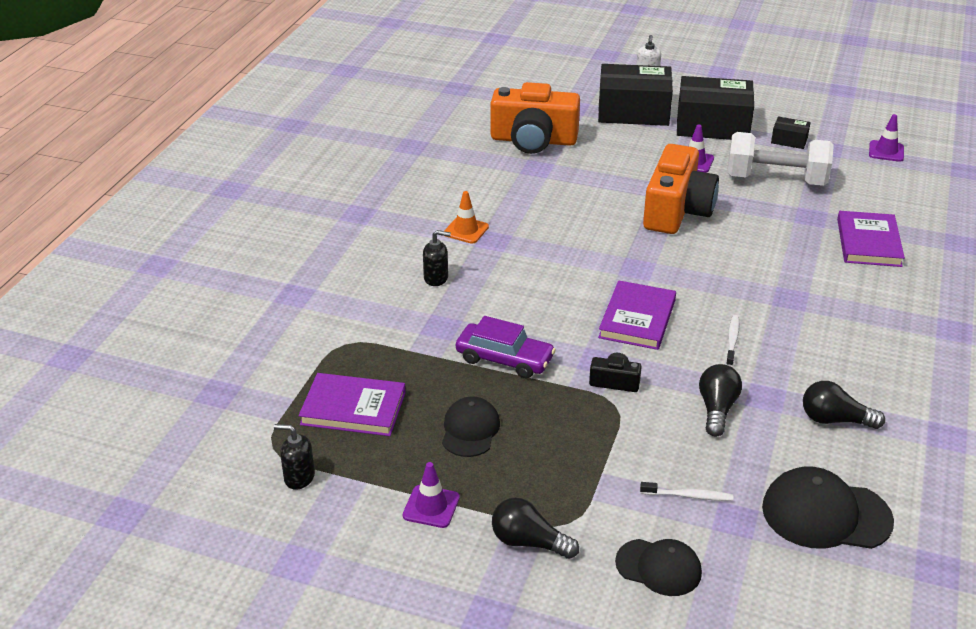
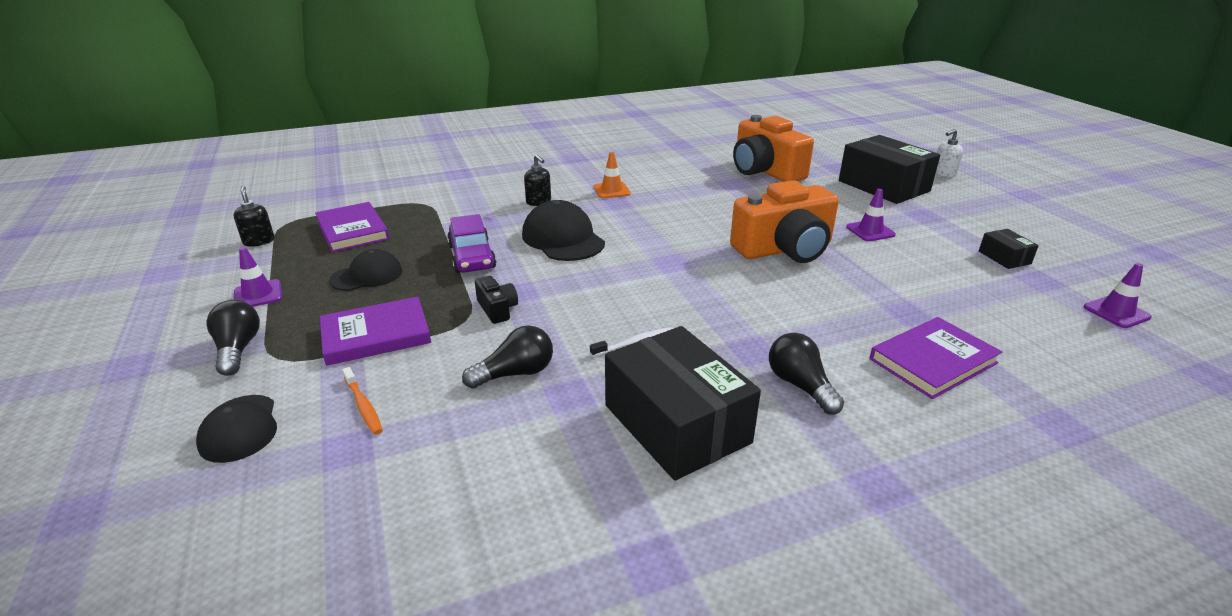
camera: 50 degrees right, 5 degrees down
(637, 319) = (600, 288): purple book -> purple book (376, 335)
(688, 496) = (363, 406): white toothbrush -> orange toothbrush
(712, 125) = (941, 219): black box -> black box (676, 424)
(775, 180) = (926, 274): white dumbbell -> none
(826, 514) = (403, 511): black cap -> black cap (563, 239)
(835, 420) = (581, 454): black light bulb -> black light bulb (800, 386)

